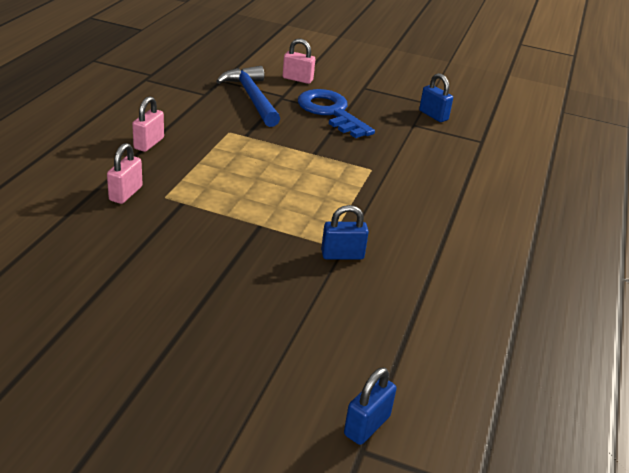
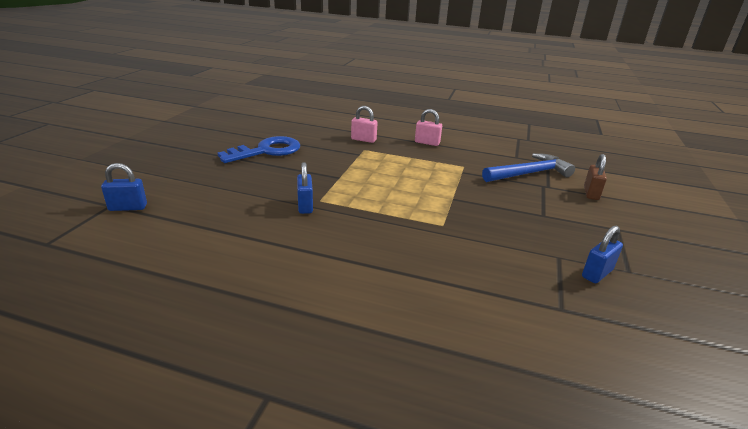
camera: 90 degrees right, 5 degrees down
(297, 79) = (591, 193): pink padlock -> brown padlock
(330, 112) = (538, 208): blue key -> blue key (267, 151)
(367, 425) = (128, 207): blue padlock -> blue padlock turned 45 degrees counterclockwise

